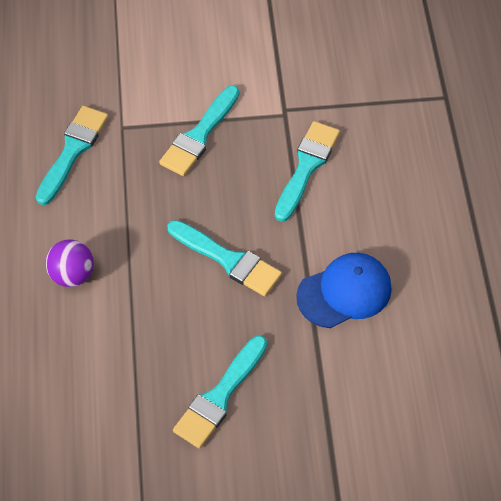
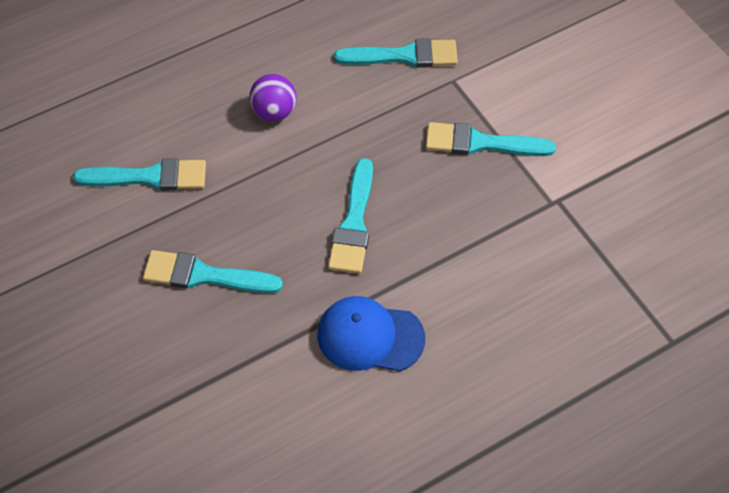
camera: 65 degrees right, 0 degrees up
(306, 167) = (499, 246): turquoise brush -> turquoise brush (149, 177)
(344, 292) = (370, 336): blue cap -> blue cap turned 150 degrees clockwise

